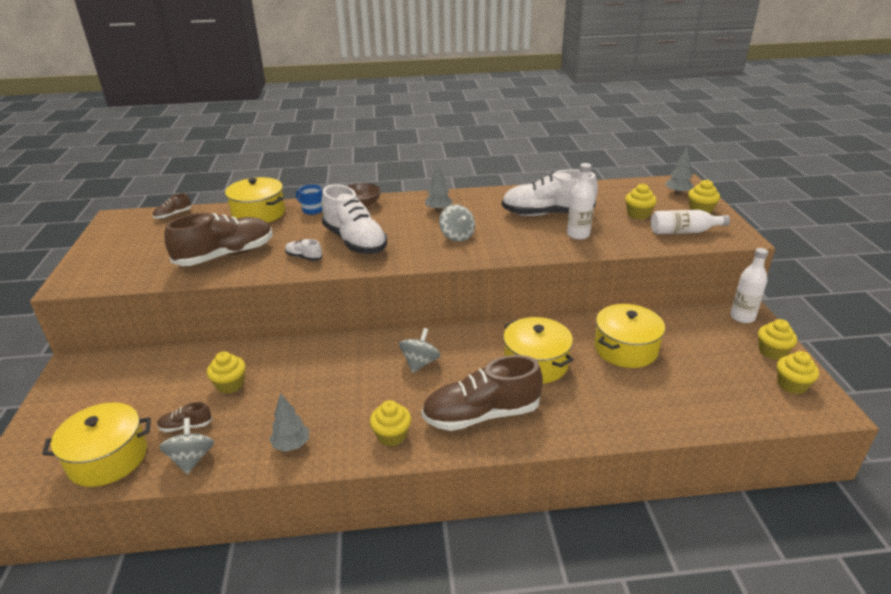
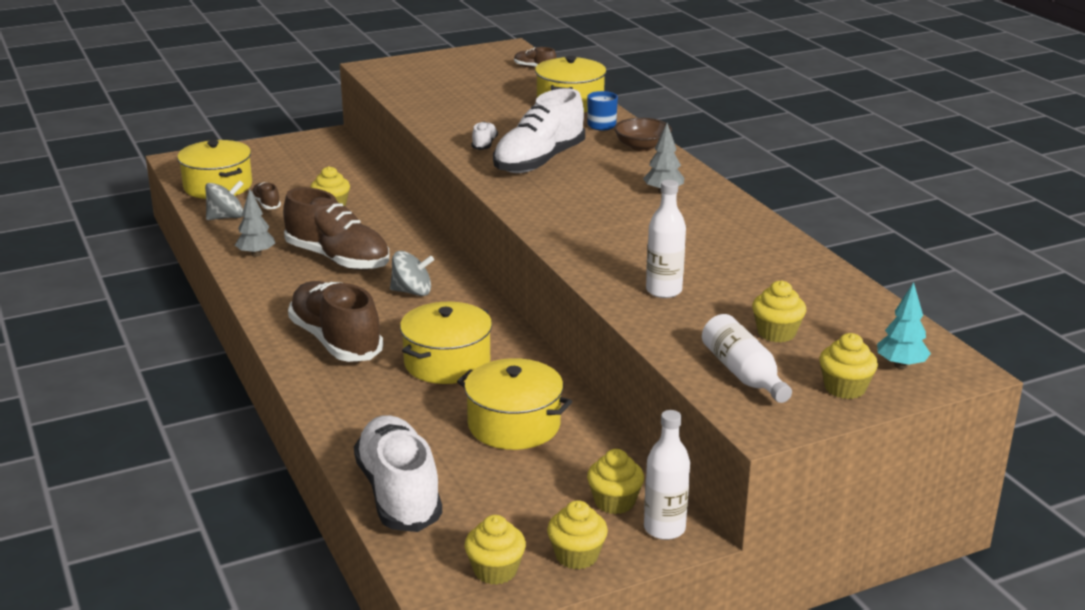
camera: 70 degrees right, 5 degrees down
(225, 256) = (463, 110): brown shoe -> brown shoe (338, 259)
(392, 436) = (285, 298): yellow cupcake -> yellow cupcake (614, 502)
(457, 236) = (596, 213): grey spinning top -> none
(547, 214) = (715, 263): white shoe -> white shoe (399, 493)
(677, 193) = (901, 365): grey tree -> turquoise tree

